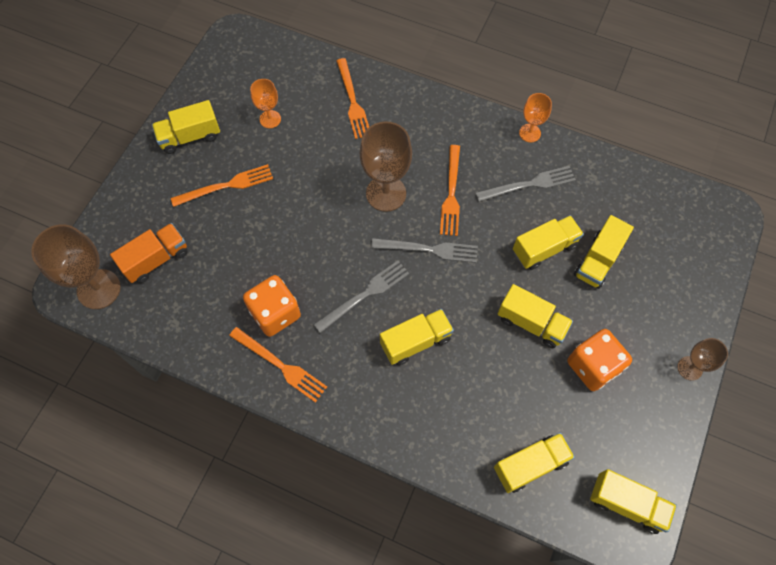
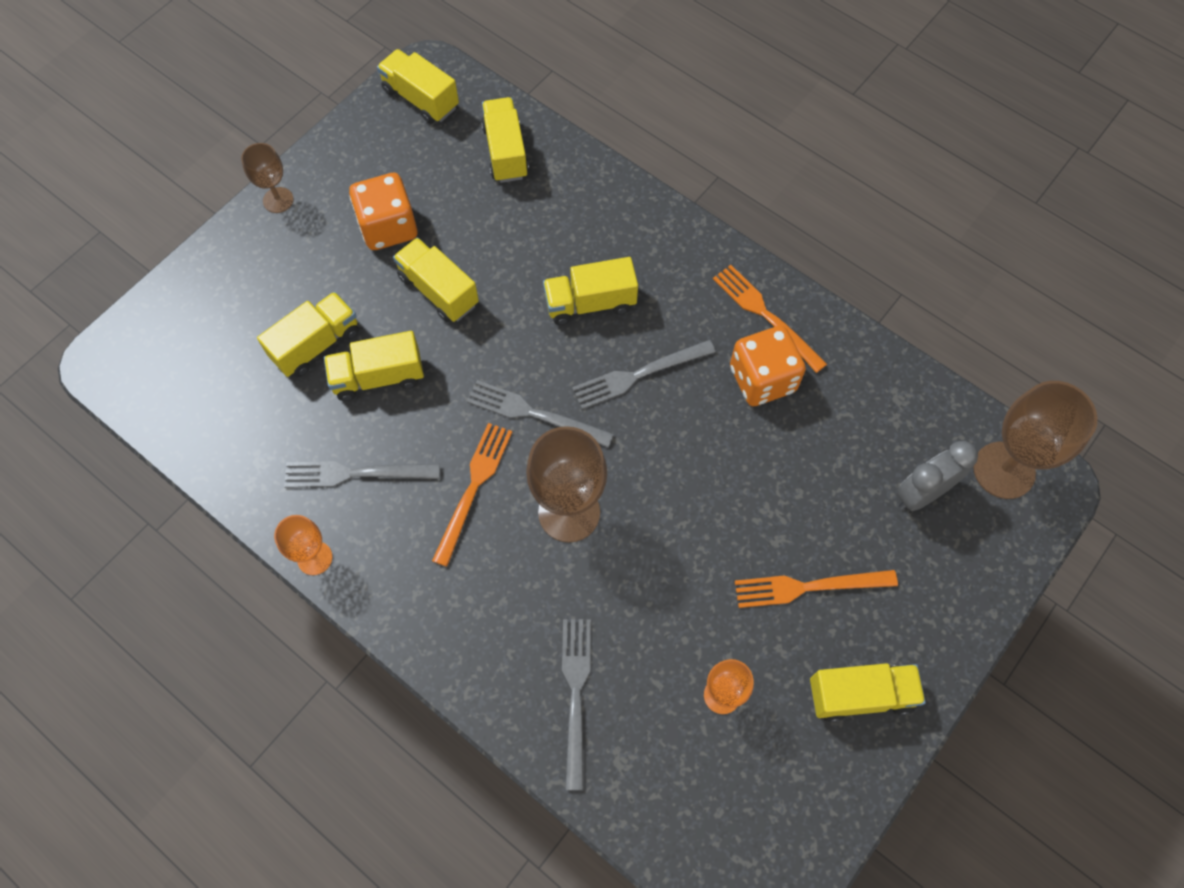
camera: 165 degrees left, 0 degrees up
(156, 259) = (921, 493): orange truck -> grey clock
(352, 101) = (576, 694): orange fork -> grey fork
(530, 465) = (505, 152): yellow truck -> yellow truck turned 90 degrees clockwise

